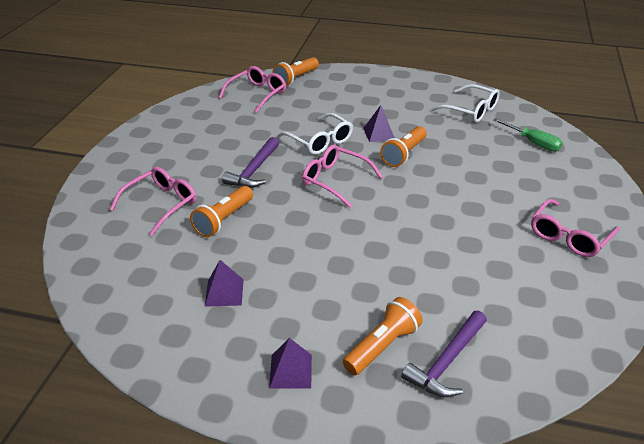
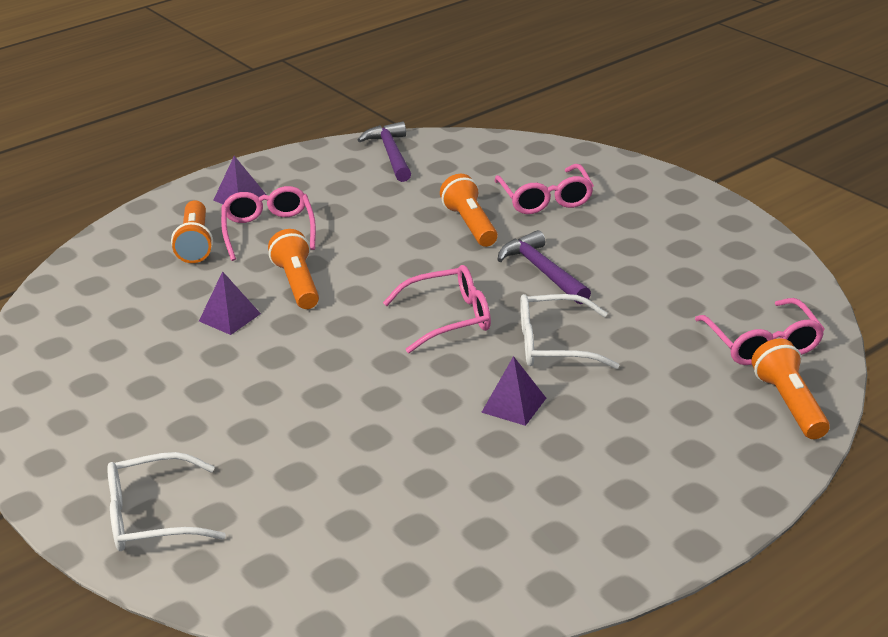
camera: 130 degrees right, 5 degrees down
(224, 292) = (365, 196): purple pyramid -> purple pyramid (229, 317)
(404, 154) = (435, 400): orange flashlight -> orange flashlight (297, 284)
(447, 362) = (134, 265): purple hammer -> purple hammer (391, 154)
(471, 111) = (467, 546): white glasses -> white glasses (151, 517)
(533, 142) = (301, 550): green screwdriver -> none
(569, 236) = (119, 433): pink glasses -> pink glasses (268, 231)

